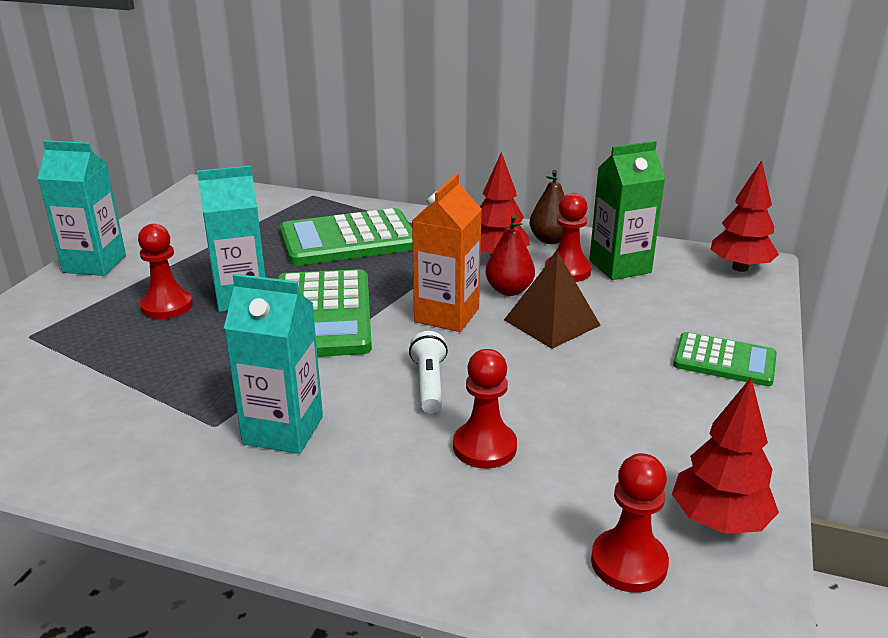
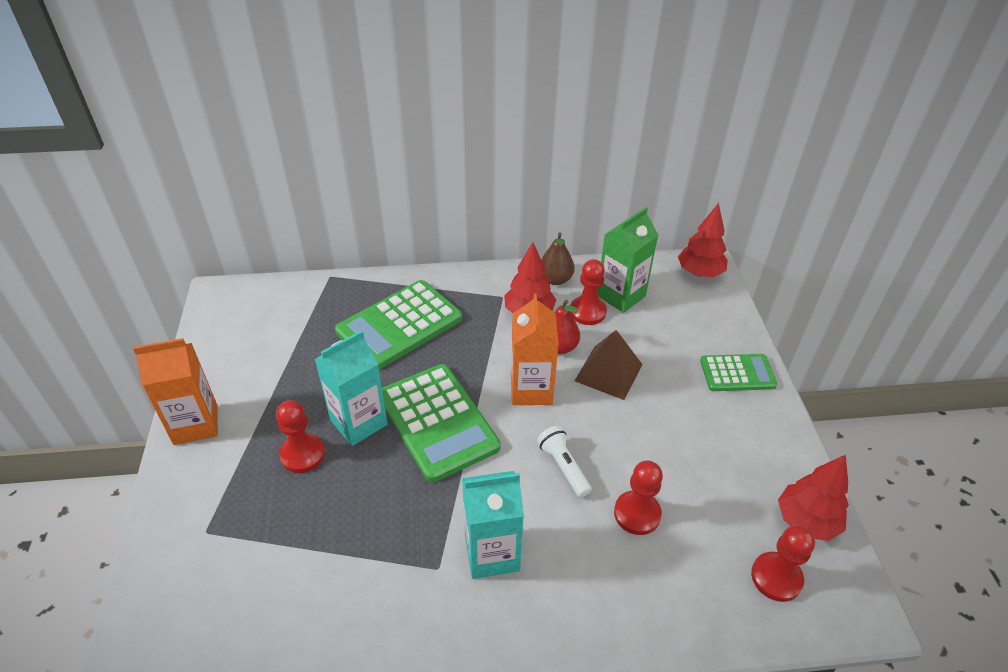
camera: 25 degrees left, 15 degrees up
(94, 264) = (195, 424): turquoise carton -> orange carton

